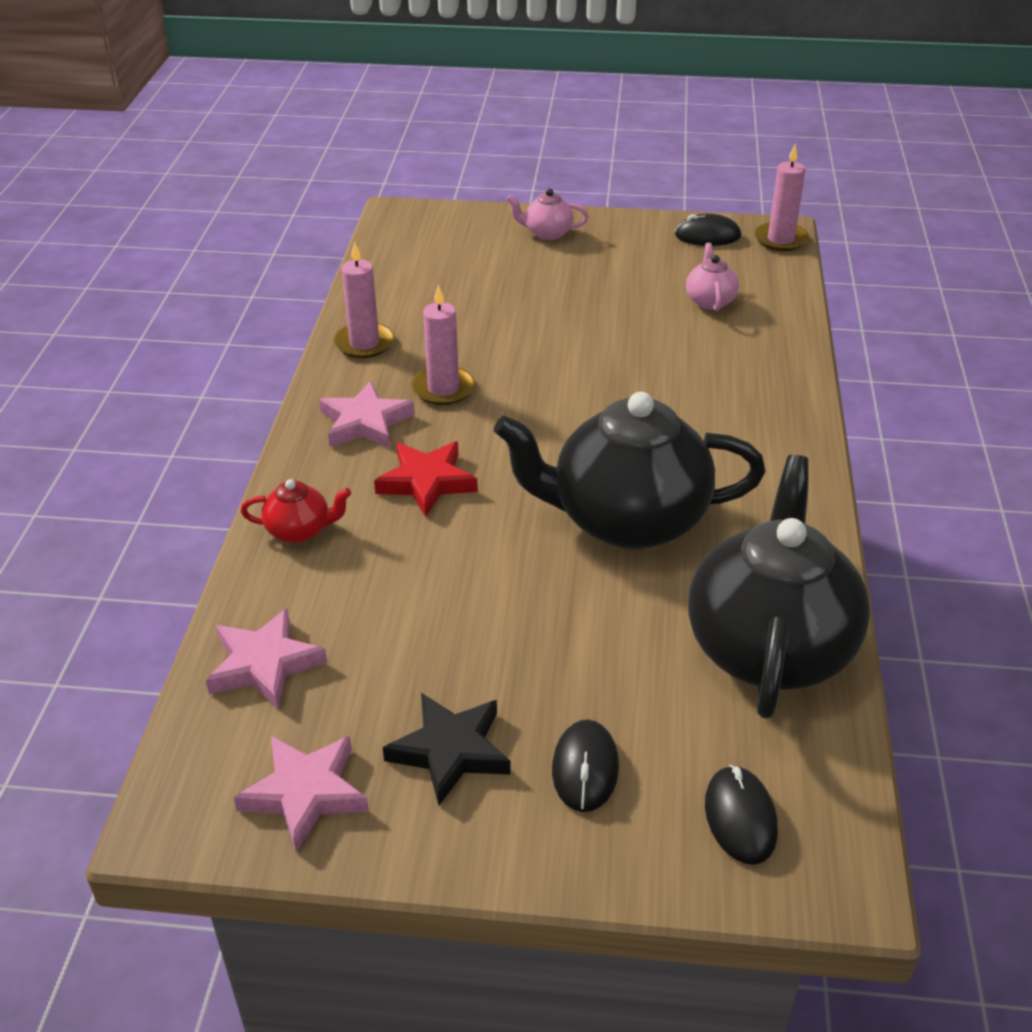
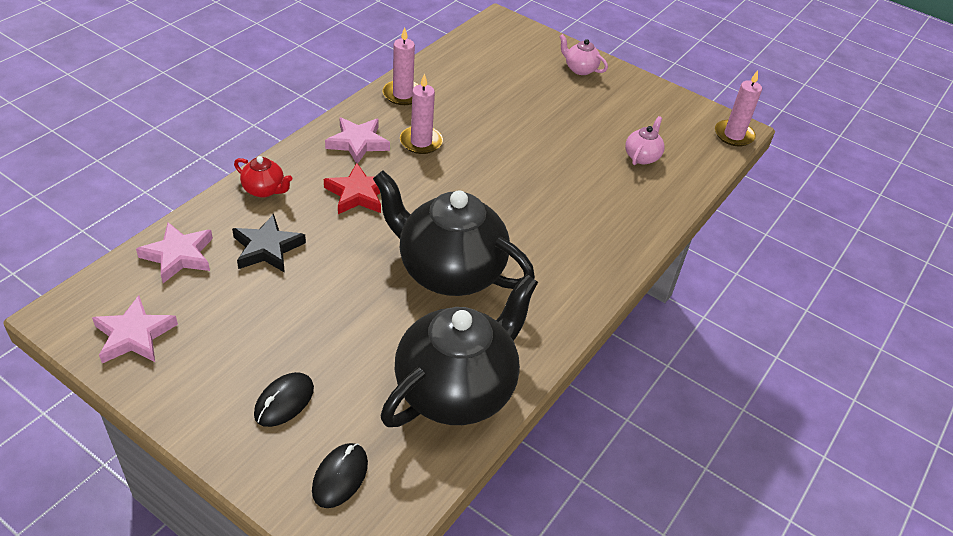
camera: 25 degrees right, 5 degrees up
(450, 751) = (225, 353): black star -> black star (267, 248)
(707, 236) = (685, 112): black mouse -> none

